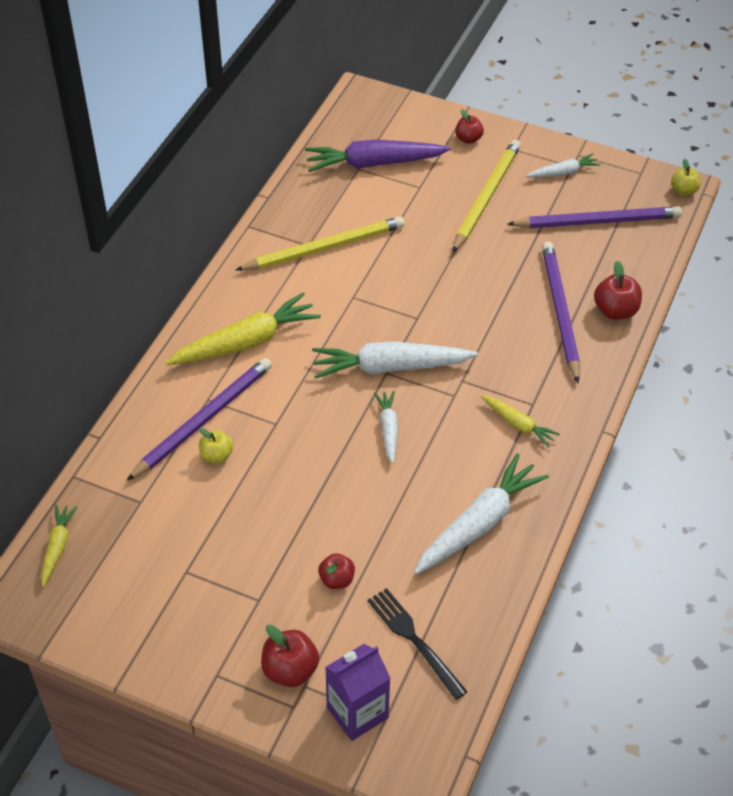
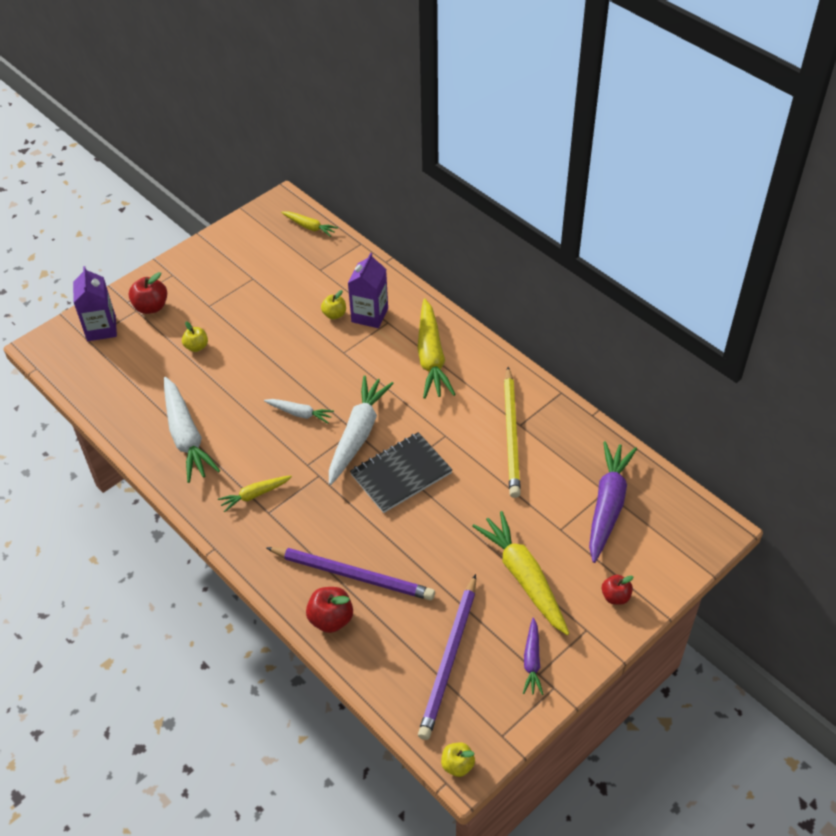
camera: 115 degrees right, 0 degrees up
(203, 420) = (369, 315): purple pencil -> purple carton
(337, 579) = (196, 347): red apple -> yellow apple
(414, 639) = (127, 370): black fork -> none
(421, 315) = (401, 474): none -> black notebook
(486, 197) = (523, 577): yellow pencil -> yellow carrot
(563, 172) = (532, 661): white carrot -> purple carrot

